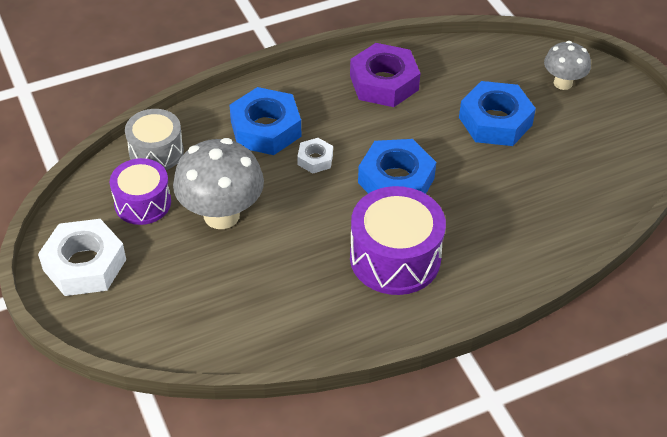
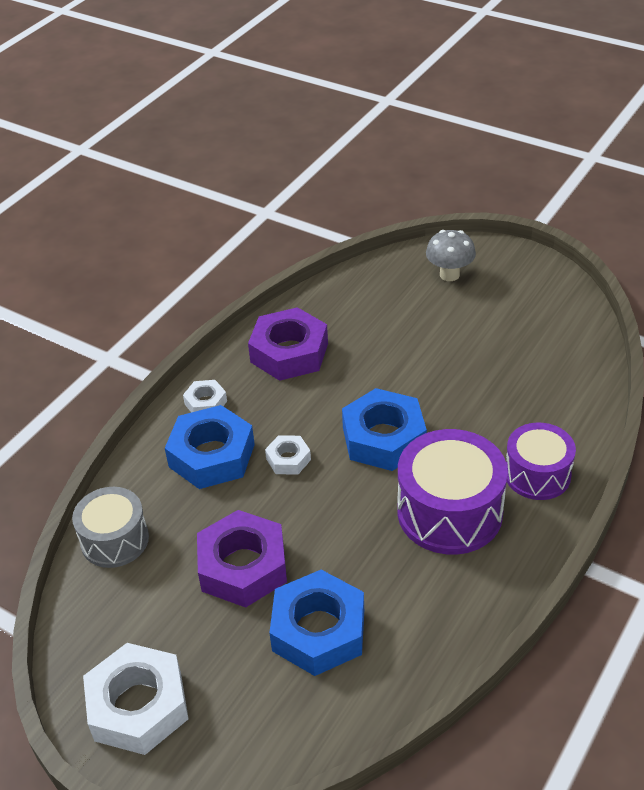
camera: 30 degrees left, 5 degrees down
(142, 203) = (146, 601): purple drum -> purple drum (537, 474)
(221, 215) = (243, 566): grey mushroom -> purple nut
(293, 89) = (205, 403): none -> white nut
(495, 121) = (422, 337): blue nut -> blue nut (318, 630)

